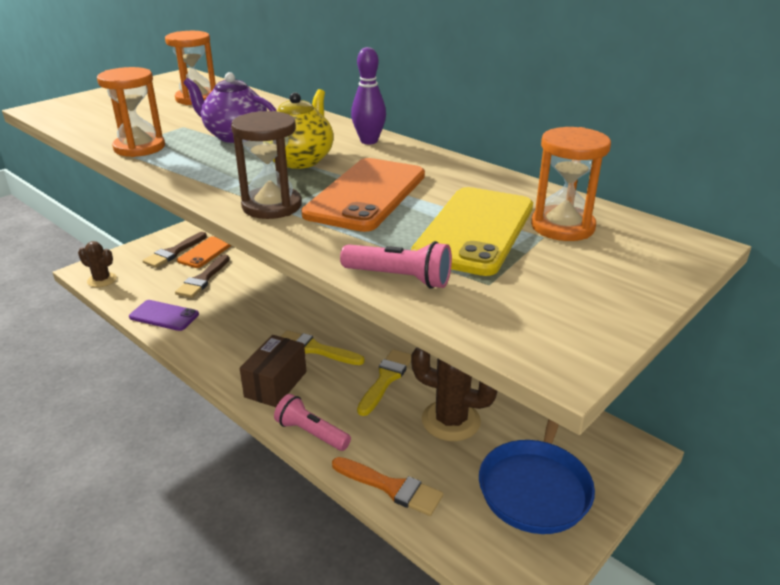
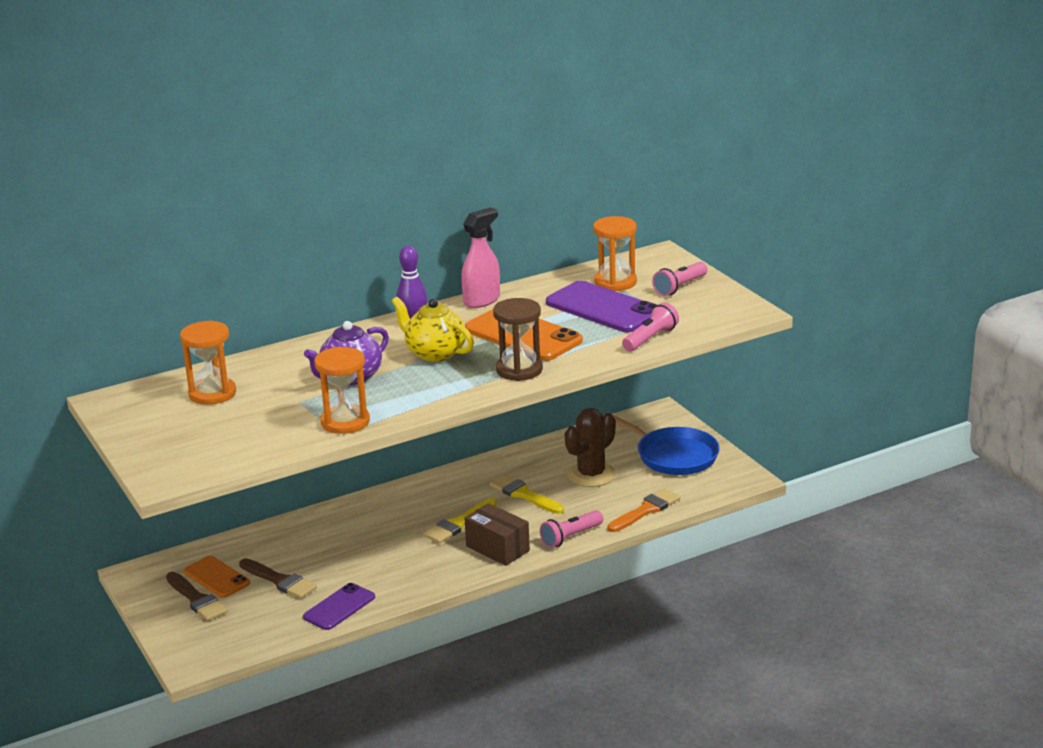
camera: 70 degrees left, 5 degrees down
(102, 280) = (226, 651): brown cactus -> none
(444, 162) = (482, 300): none -> pink spray bottle
(475, 230) = (603, 308): yellow phone -> purple phone
(592, 277) = (679, 287): none -> pink flashlight

